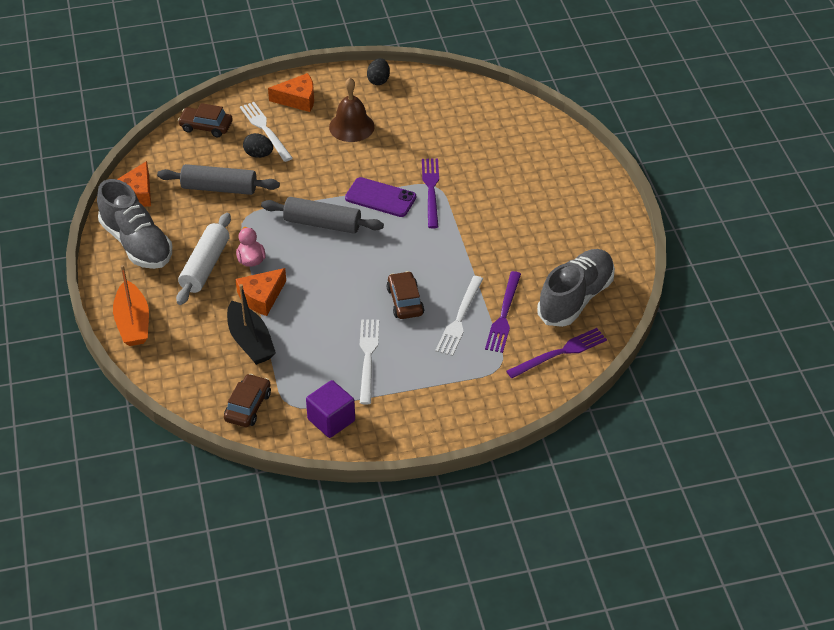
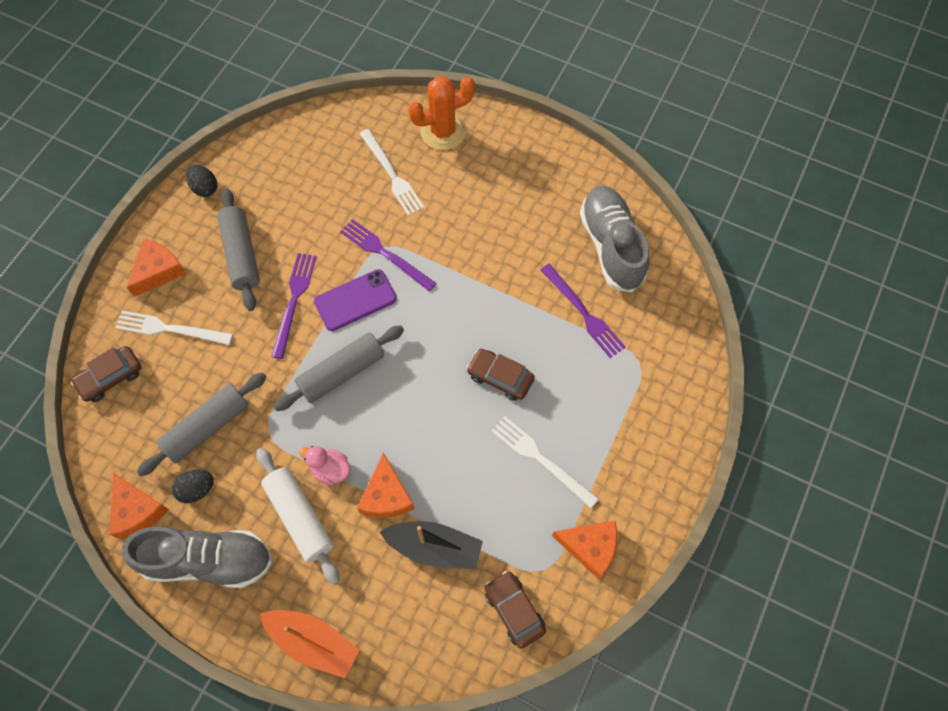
camera: 50 degrees left, 20 degrees up
(258, 154) = (197, 359): black egg -> black egg (197, 489)
(331, 420) = (590, 547): purple cube -> orange cheese
(351, 126) = (241, 254): brown bell -> grey rolling pin
(459, 318) = (558, 350): white fork -> white fork (392, 175)
(560, 159) = (443, 131): none -> orange cactus
(560, 353) = (661, 305): purple fork -> purple fork (294, 301)

